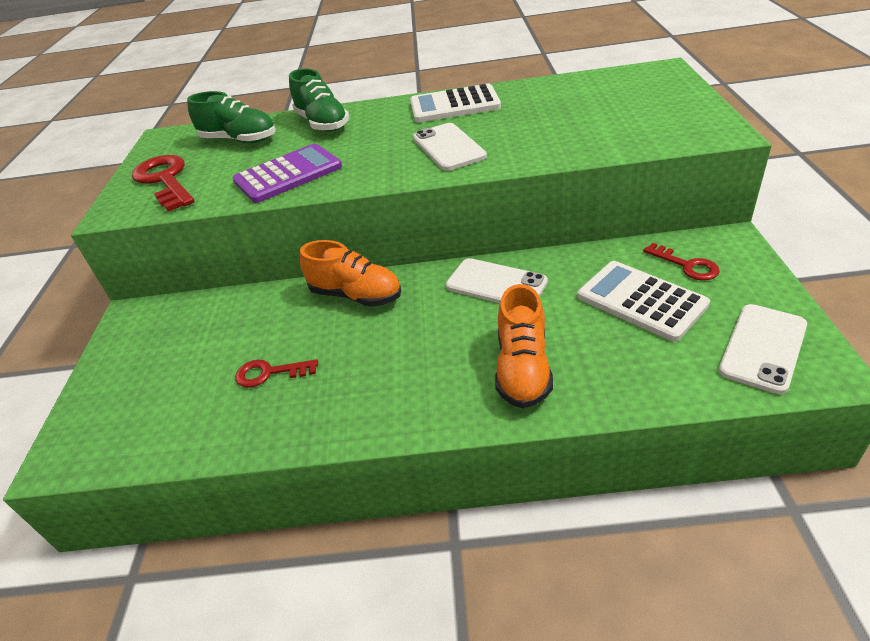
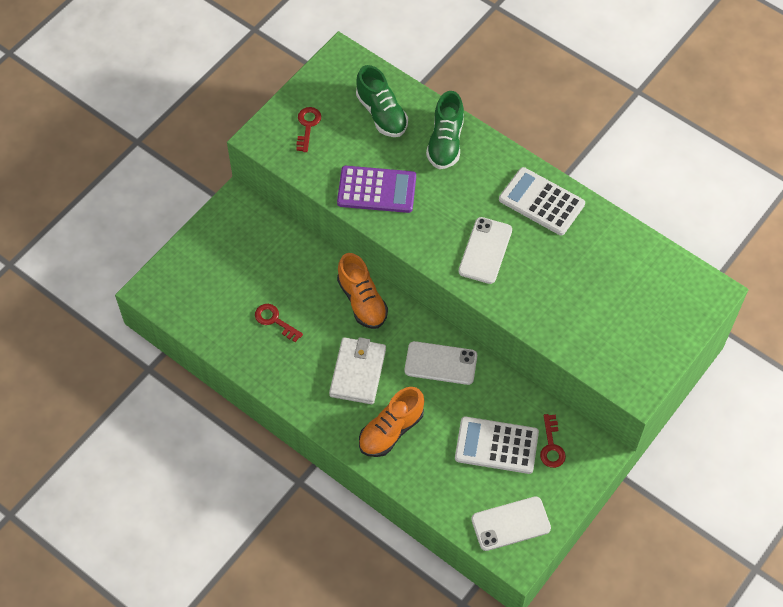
camera: 35 degrees right, 20 degrees up
(165, 180) = (307, 126): red key -> red key, size x0.56
(420, 348) = (358, 372): none -> white wallet
(496, 284) = (440, 363): white phone -> white phone turned 60 degrees counterclockwise
(641, 300) = (496, 445): white calculator -> white calculator turned 75 degrees counterclockwise

